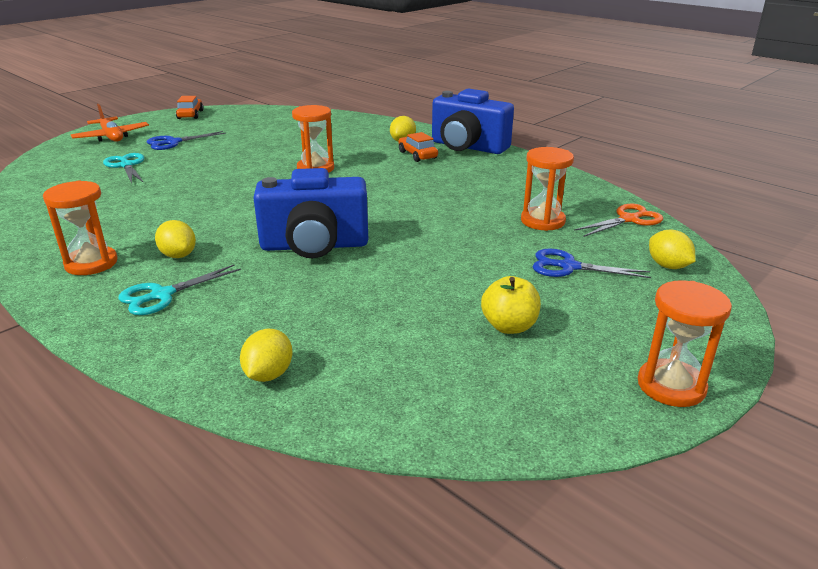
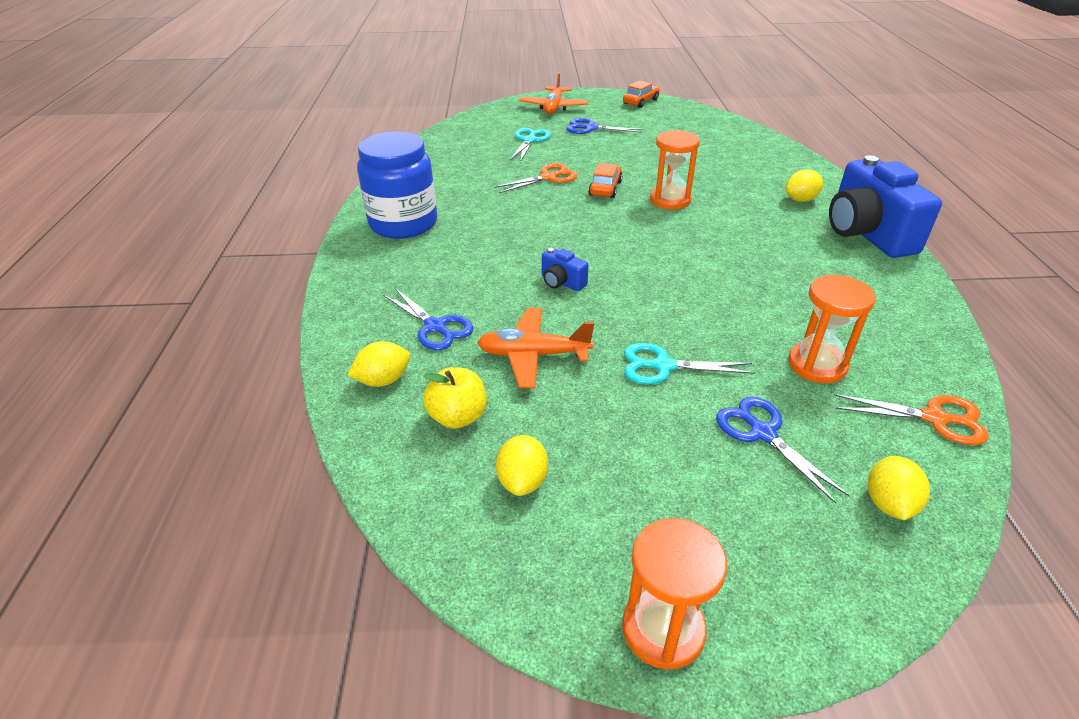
camera: 45 degrees right, 10 degrees up
(91, 263) = (403, 223): orange hourglass -> blue jar
(162, 295) = (408, 273): turquoise scissors -> turquoise scissors (663, 366)
(178, 255) = (460, 243): yellow lemon -> yellow lemon (522, 481)
(189, 185) = (548, 177): none -> orange scissors
(254, 318) = (435, 327): none -> blue scissors
(314, 246) = (562, 282): blue camera -> blue camera, size x0.43
(366, 297) = (533, 355): none -> orange plane
(417, 155) = (793, 223): orange car -> orange car (605, 188)
(509, 326) = (605, 458): yellow apple -> yellow apple (458, 417)

